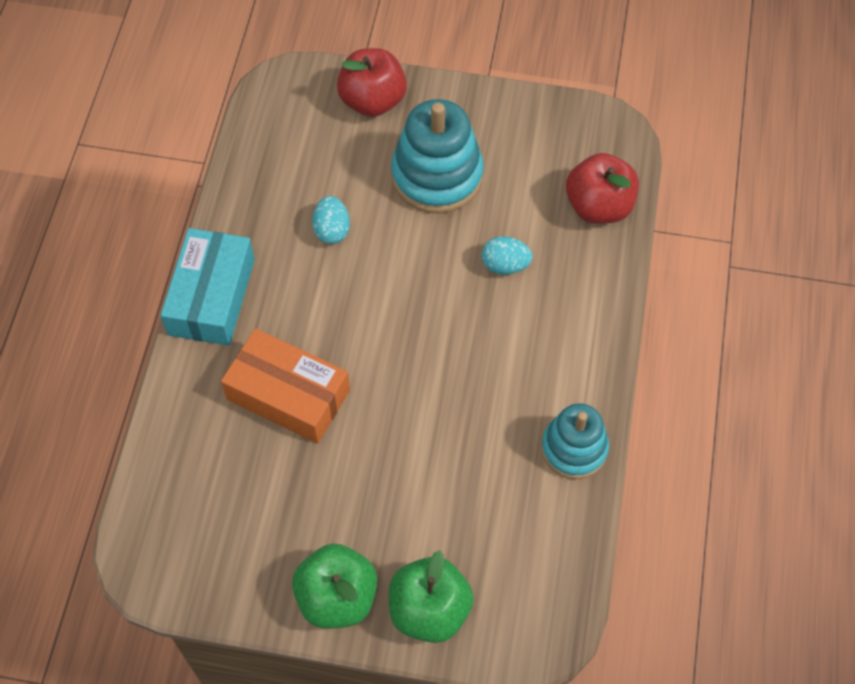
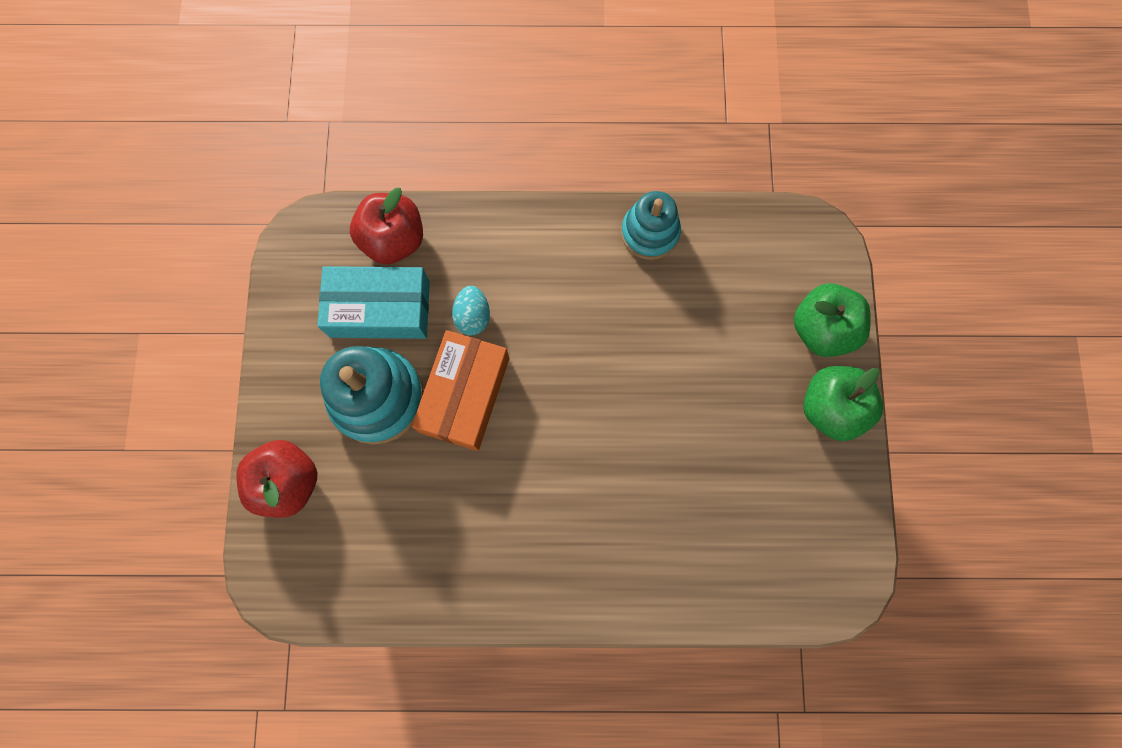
camera: 100 degrees left, 15 degrees up
(212, 296) = (555, 598): turquoise box -> turquoise box (380, 309)
(288, 395) = (649, 494): orange box -> orange box (465, 395)
(332, 230) = (458, 491): turquoise egg -> none

